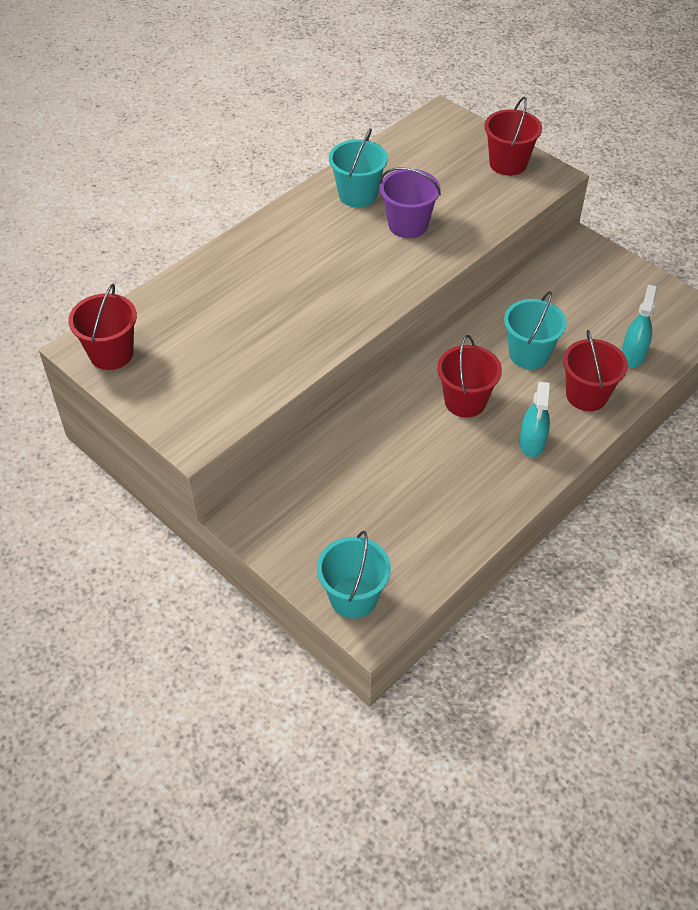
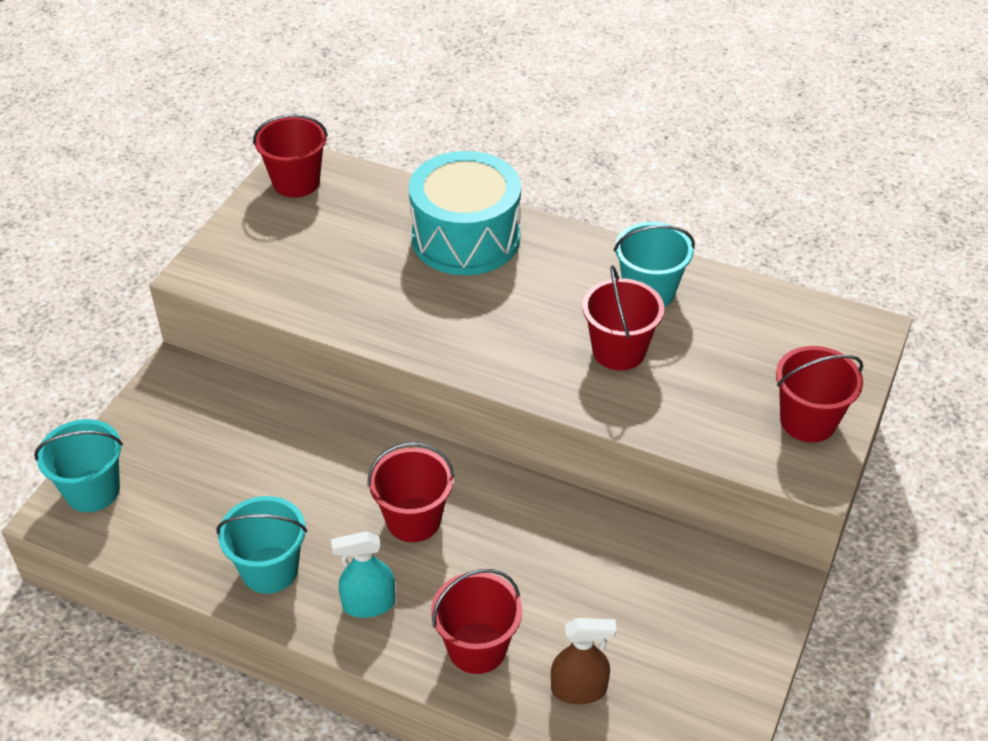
camera: 70 degrees right, 5 degrees down
(246, 269) = (465, 238): none -> turquoise drum
(408, 225) = (619, 351): purple bucket -> red bucket
(529, 354) = (525, 567): turquoise bucket -> turquoise bucket (270, 570)
(632, 355) = (579, 689): turquoise spray bottle -> brown spray bottle

